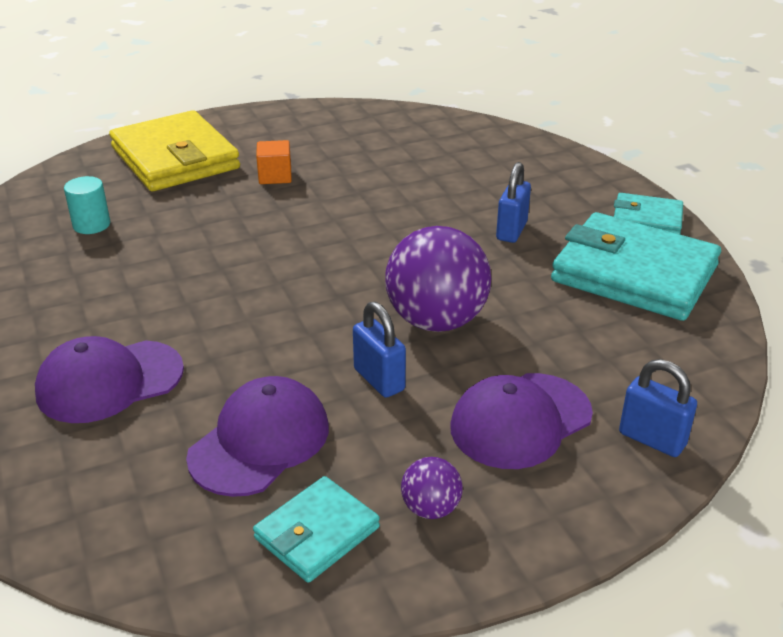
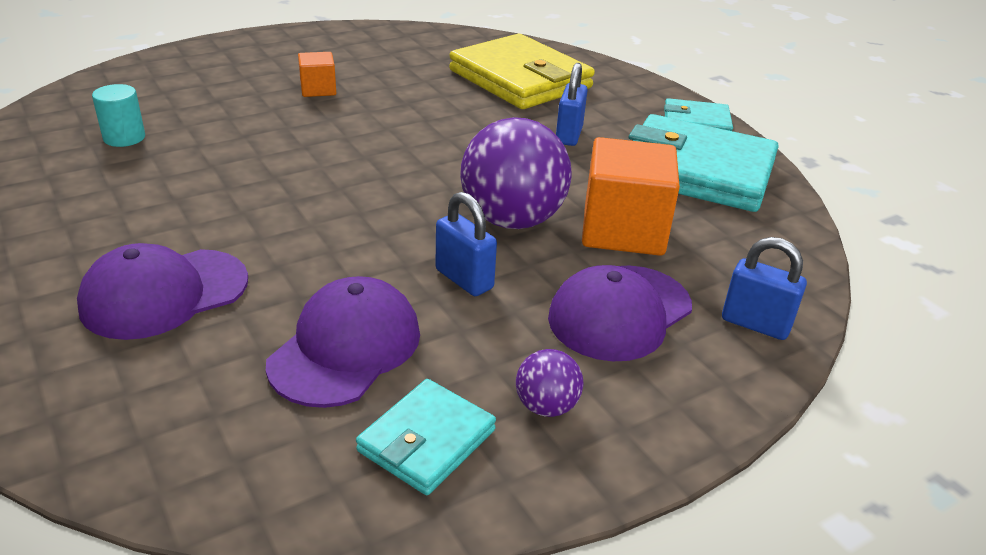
camera: 10 degrees left, 0 degrees up
(175, 158) = (208, 74): yellow wallet -> yellow wallet (520, 79)
(543, 335) = (623, 230): none -> orange cube

